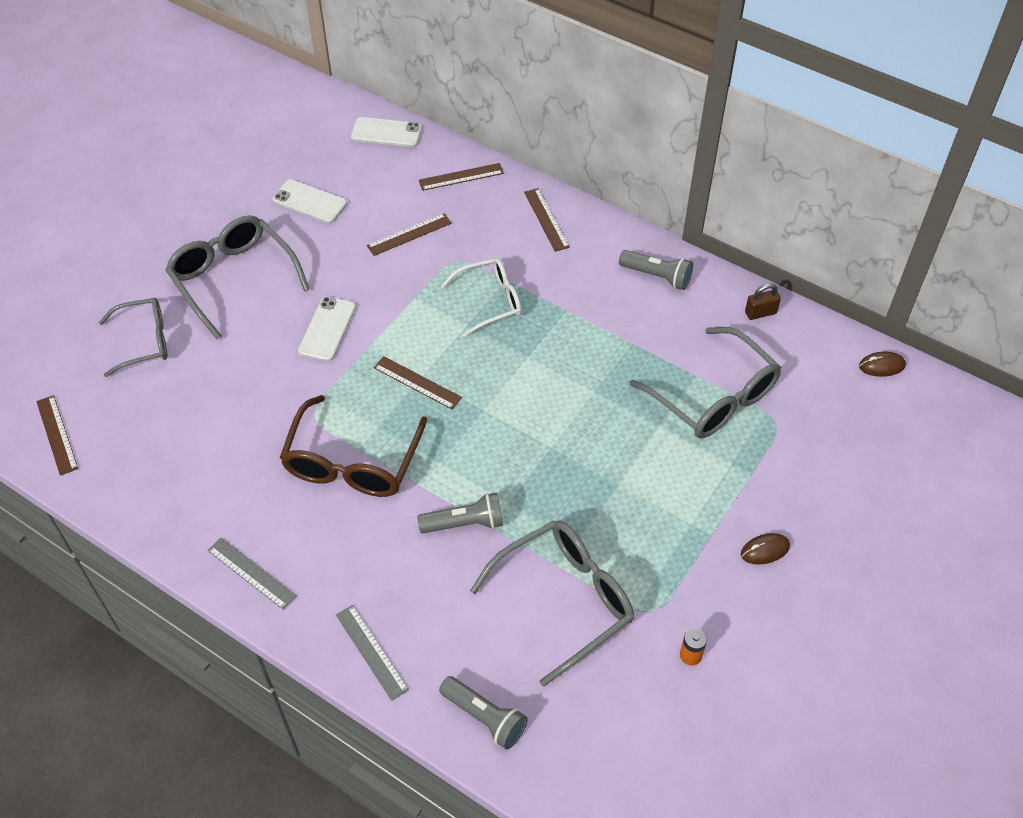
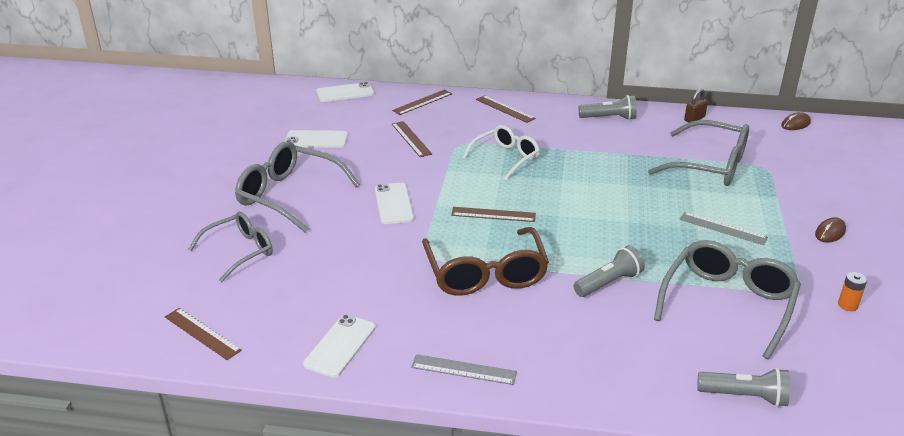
camera: 25 degrees left, 20 degrees down
(163, 498) = (340, 346): none -> white phone
(371, 652) = (613, 387): grey ruler -> grey ruler (722, 228)
(409, 234) = (411, 139): brown ruler -> brown ruler turned 60 degrees counterclockwise

